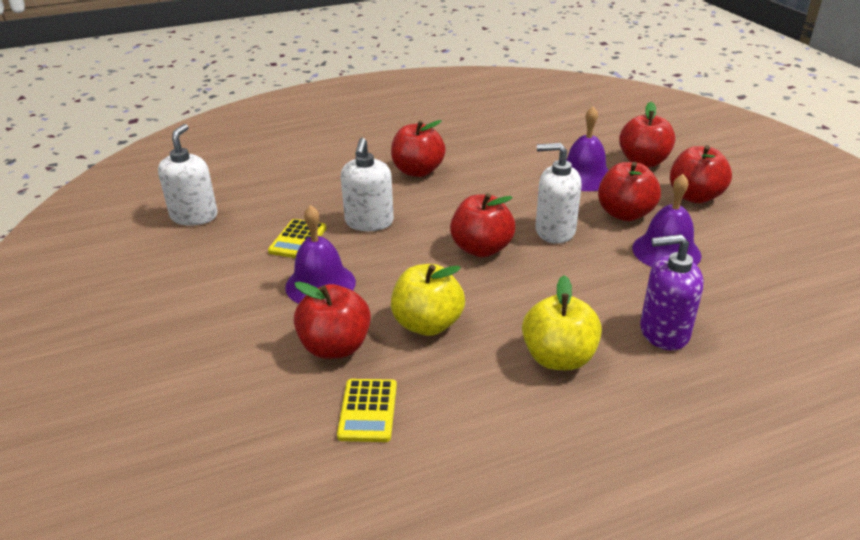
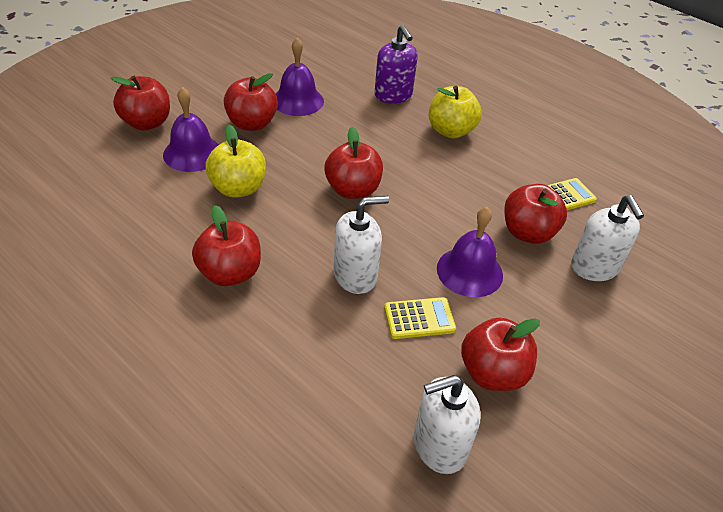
camera: 120 degrees left, 10 degrees up
(427, 324) = (466, 194): yellow apple -> yellow apple (238, 188)
(554, 231) = (300, 155): white soap dispenser -> white soap dispenser (594, 267)
(694, 196) = (204, 93): red apple -> red apple (492, 373)

